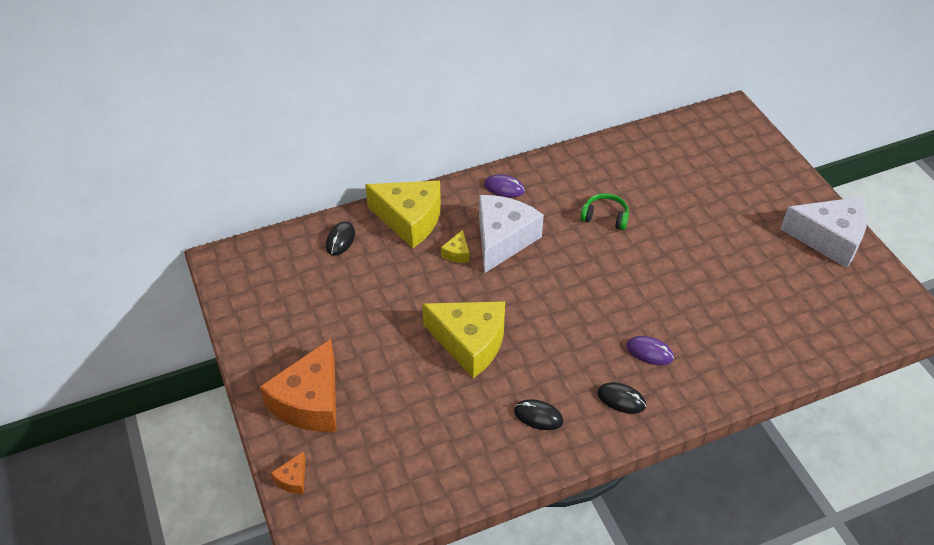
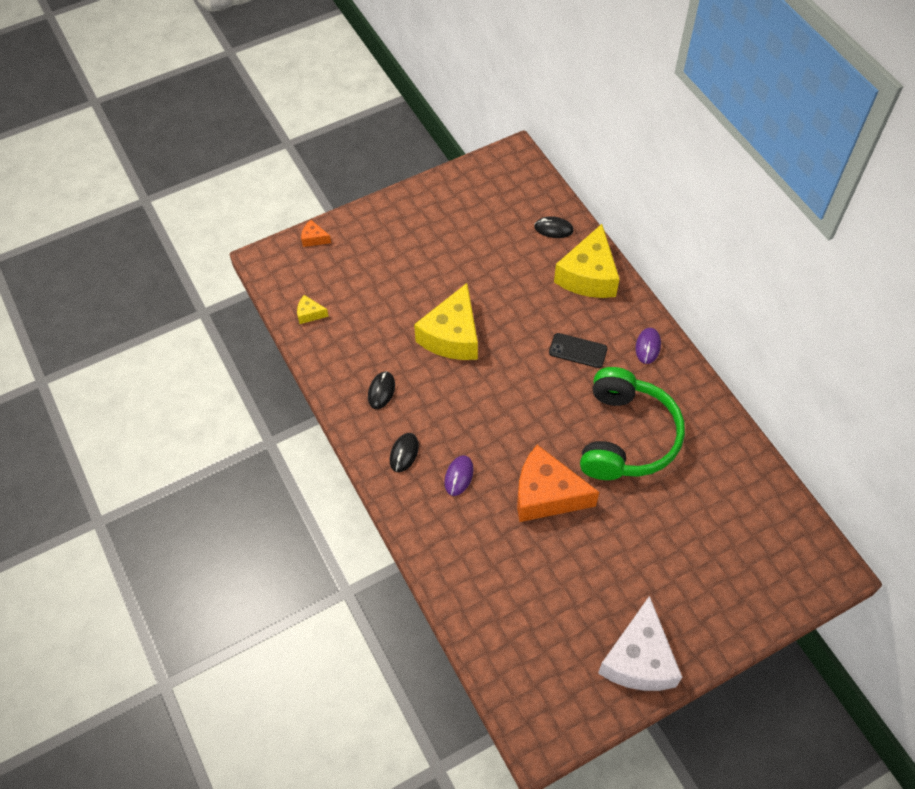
camera: 85 degrees right, 10 degrees up
(310, 402) = (382, 237): orange cheese -> orange cheese (546, 494)
(457, 253) = (554, 316): yellow cheese -> yellow cheese (310, 314)
(503, 239) = (578, 351): white cheese -> black phone
(605, 217) = (626, 436): green headphones -> green headphones, size x2.33

